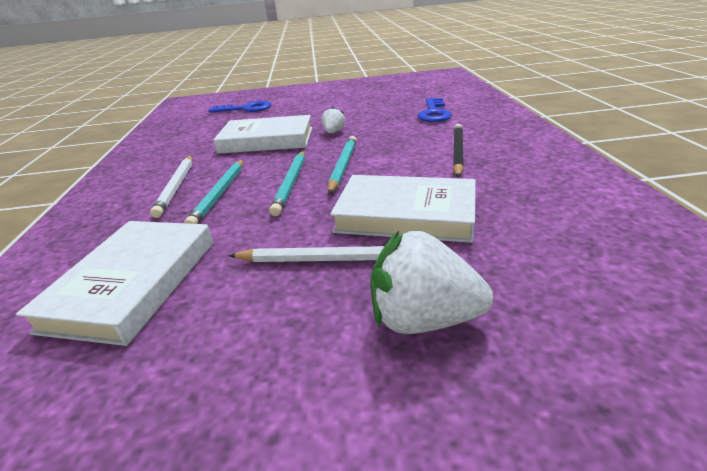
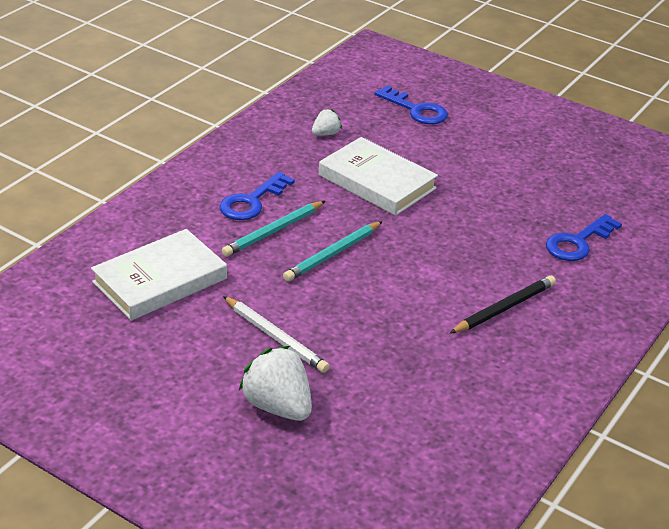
camera: 35 degrees right, 5 degrees up
(176, 187) = (252, 201): white pencil -> blue key
(333, 132) = (445, 209): white strawberry -> white strawberry (326, 134)
(343, 166) = (393, 261): turquoise pencil -> none
(406, 214) = (369, 338): white book -> none

